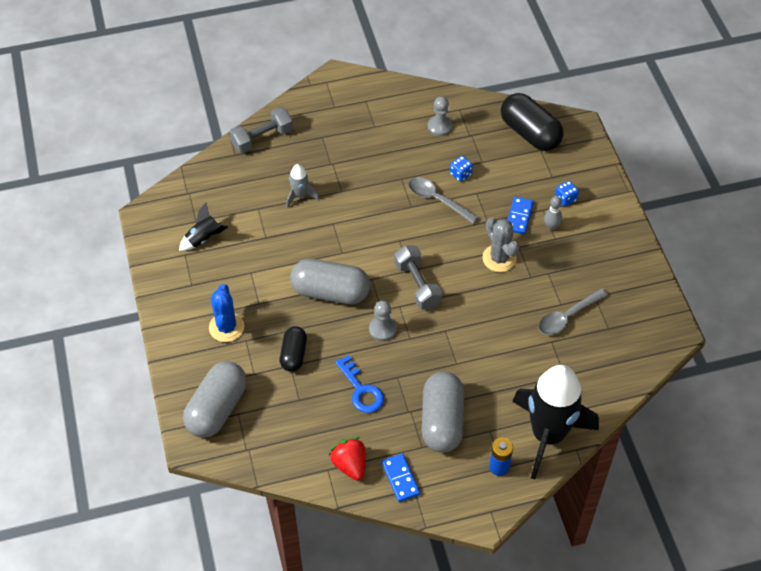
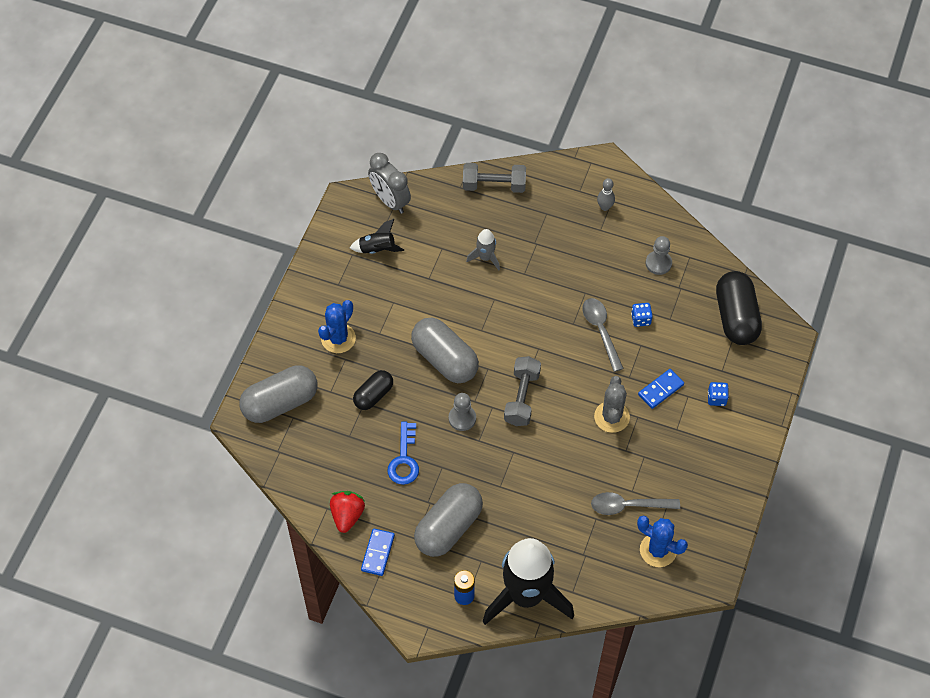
camera: 35 degrees right, 5 degrees up
(184, 196) = (390, 201): none -> grey clock
(551, 227) = (682, 416): grey bowling pin -> grey bowling pin (605, 207)
(617, 336) = (658, 550): none -> blue cactus

